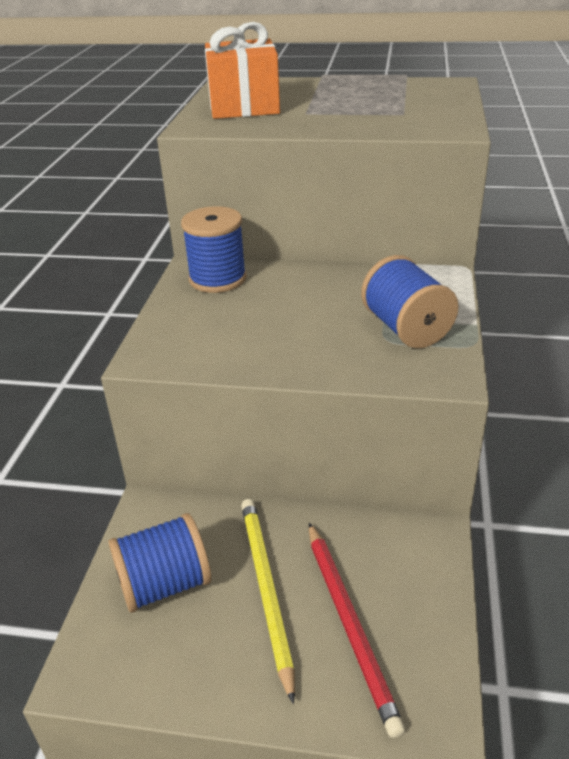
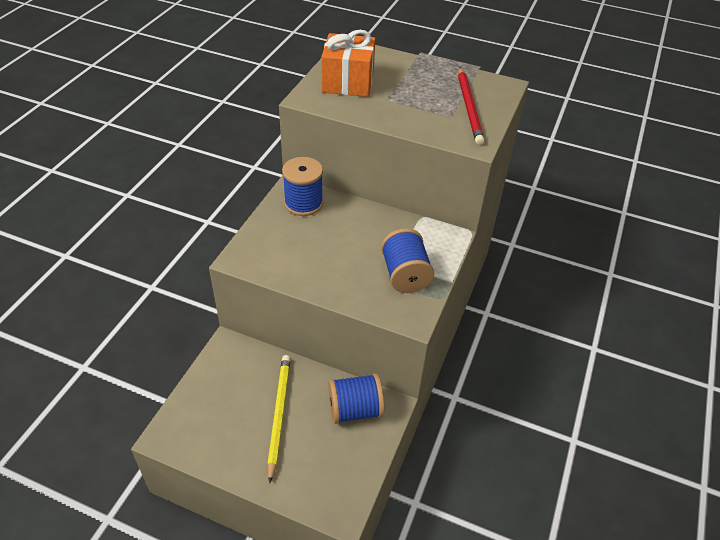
camera: 10 degrees right, 10 degrees up
(164, 584) = (223, 396): blue spool -> blue spool (355, 409)
(350, 624) = (318, 447): red pencil -> red pencil (469, 108)

